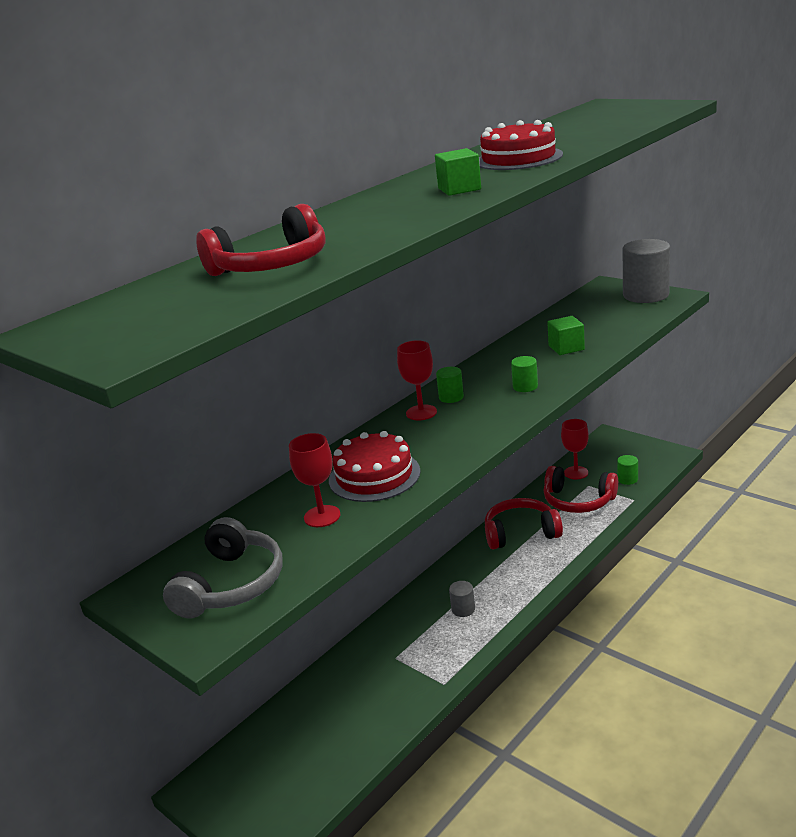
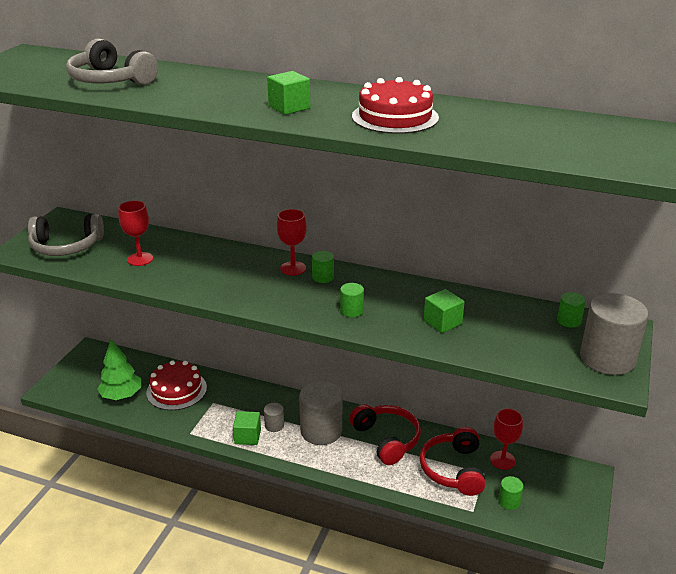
camera: 65 degrees right, 5 degrees up
(272, 266) = (110, 80): red headphones -> grey headphones
(329, 752) = (122, 395): none -> green tree
(374, 475) = (193, 267): red cake -> red cake (176, 390)
(472, 633) = (247, 436): none -> green cube
(488, 575) = (321, 431): none -> grey cylinder
(587, 301) = (569, 321): none -> green cylinder

